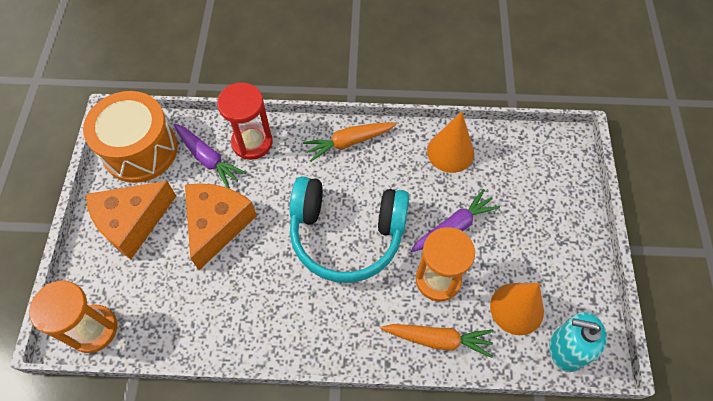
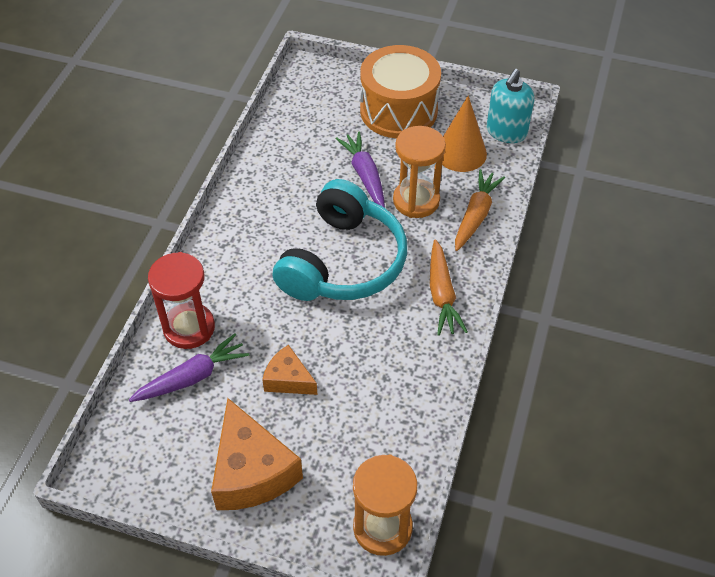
camera: 75 degrees left, 10 degrees down
(140, 150) = (145, 452): orange drum -> orange drum (398, 111)
(217, 225) = (288, 379): orange cheese -> orange cheese, size x0.56
(349, 142) = (230, 236): orange carrot -> orange carrot (442, 294)
(450, 152) = (278, 156): orange cone -> none

